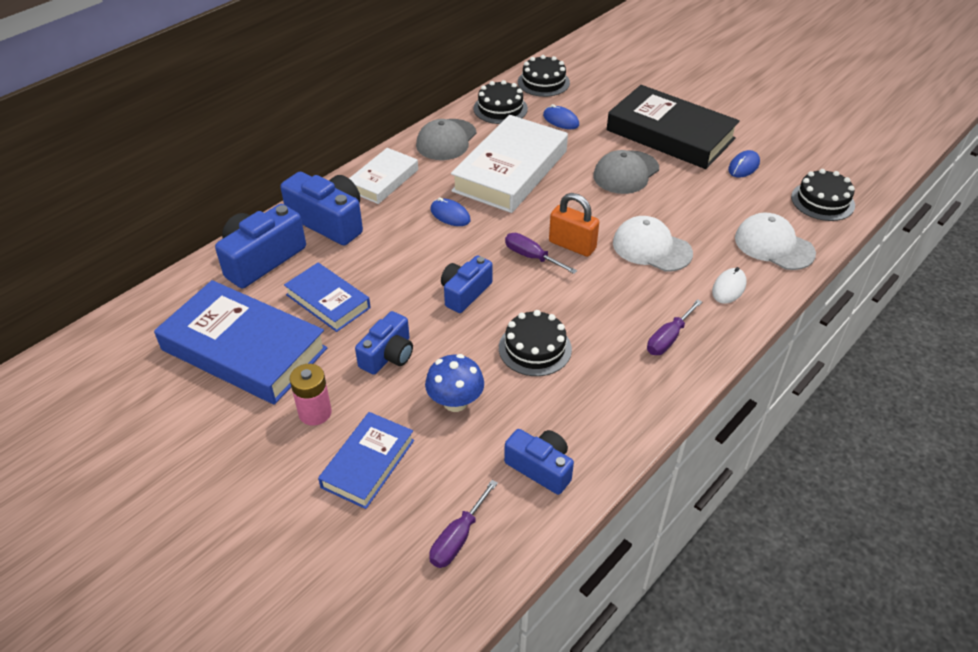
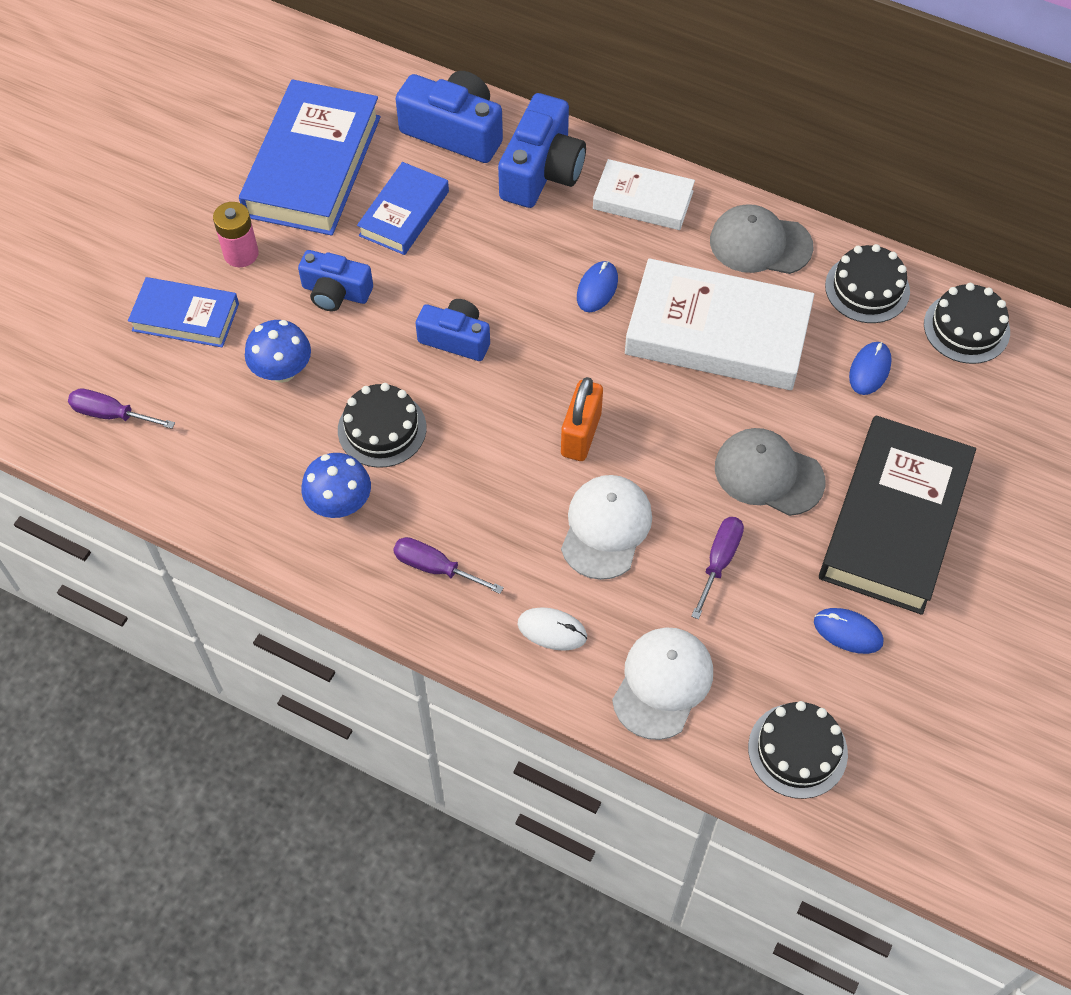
camera: 75 degrees right, 15 degrees up
(531, 257) = (543, 394): purple screwdriver -> purple screwdriver (719, 561)
(540, 468) = (209, 468): blue camera -> none
(599, 385) = (340, 504): none -> blue mushroom

